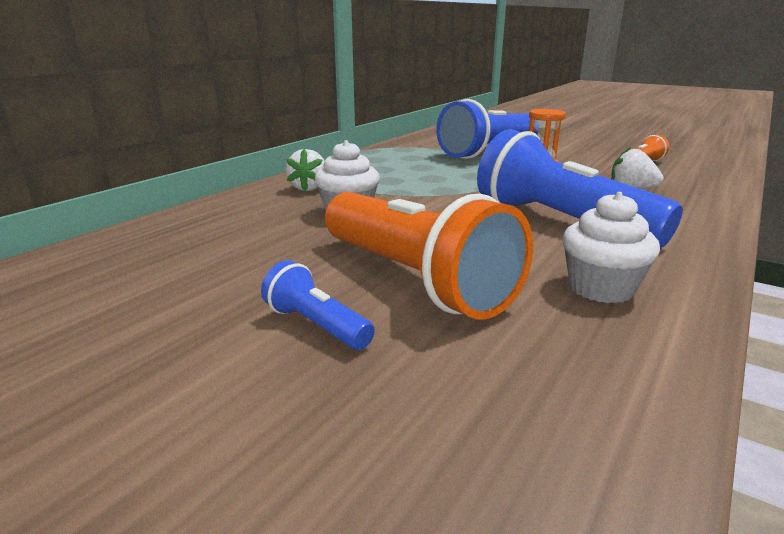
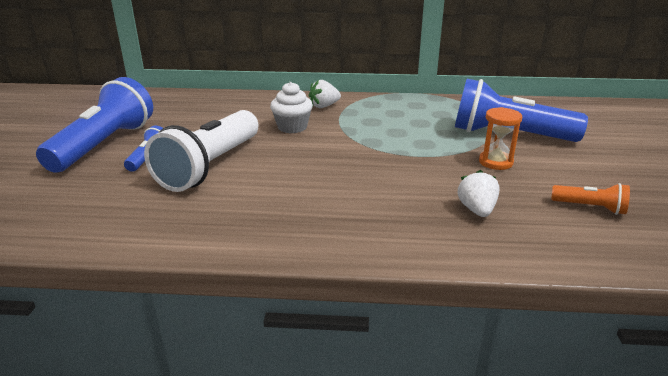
camera: 60 degrees right, 5 degrees up
(414, 279) = (210, 166): orange flashlight -> white flashlight
(560, 222) = (346, 191): blue flashlight -> blue flashlight (104, 145)
(601, 288) = (237, 218): white cupcake -> none

